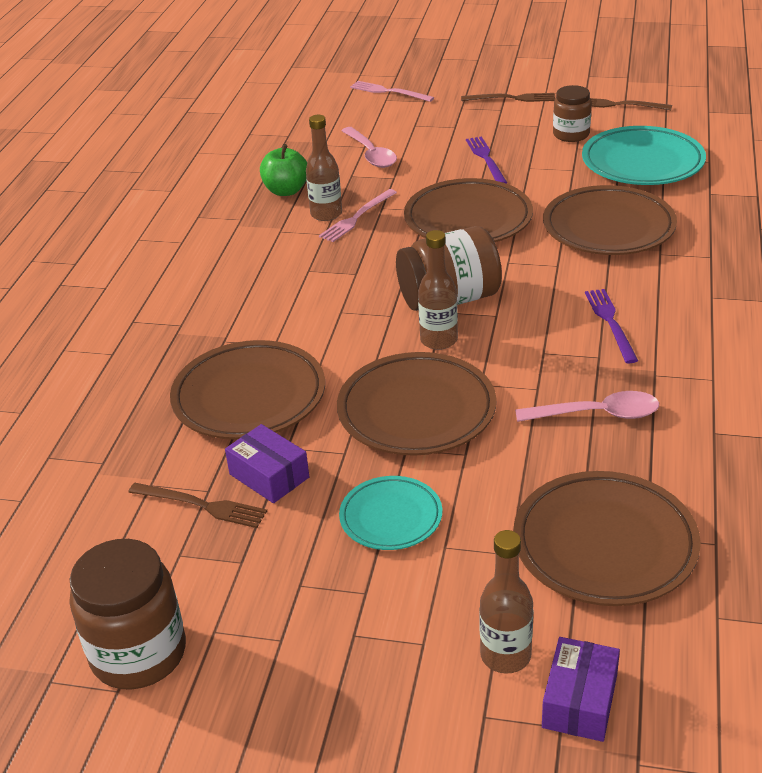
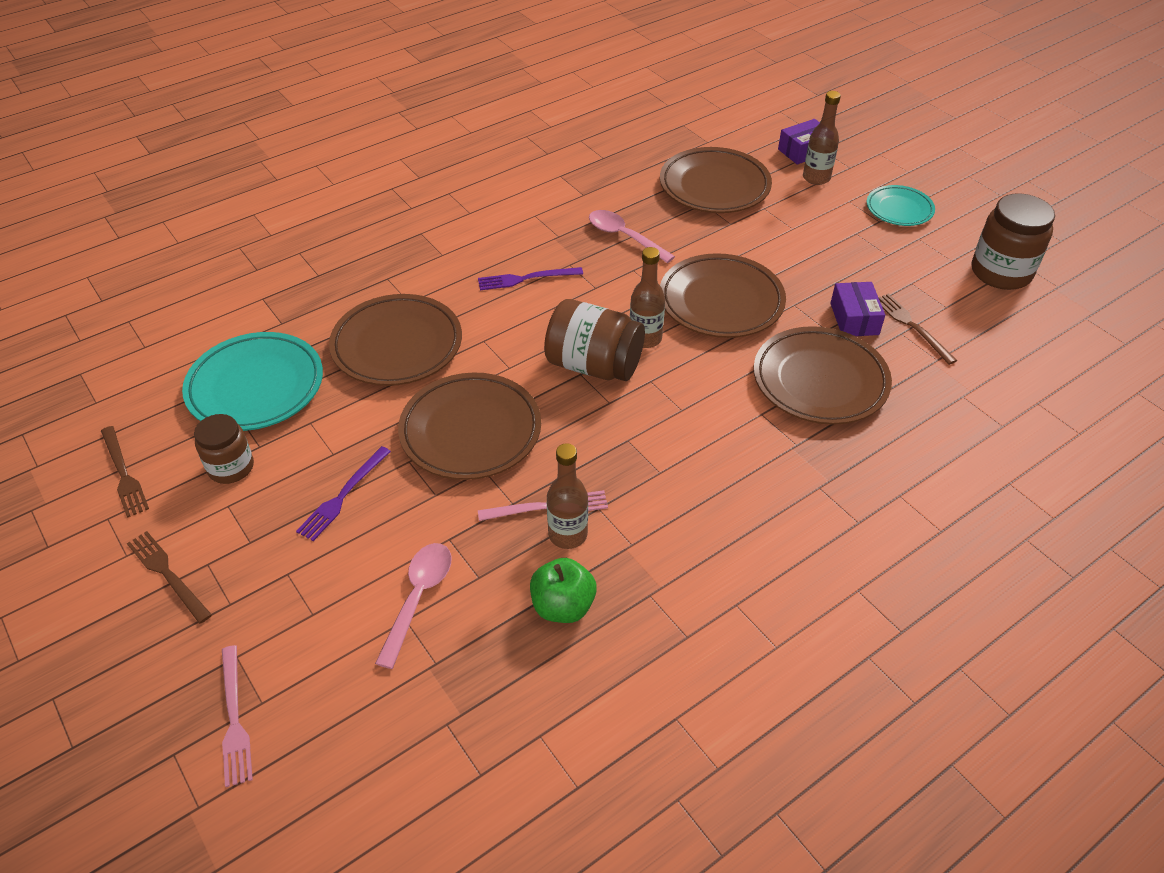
camera: 140 degrees left, 10 degrees up
(391, 517) = (805, 256): turquoise plate -> turquoise plate (899, 209)
(610, 322) = (526, 279): purple fork -> purple fork turned 45 degrees clockwise

